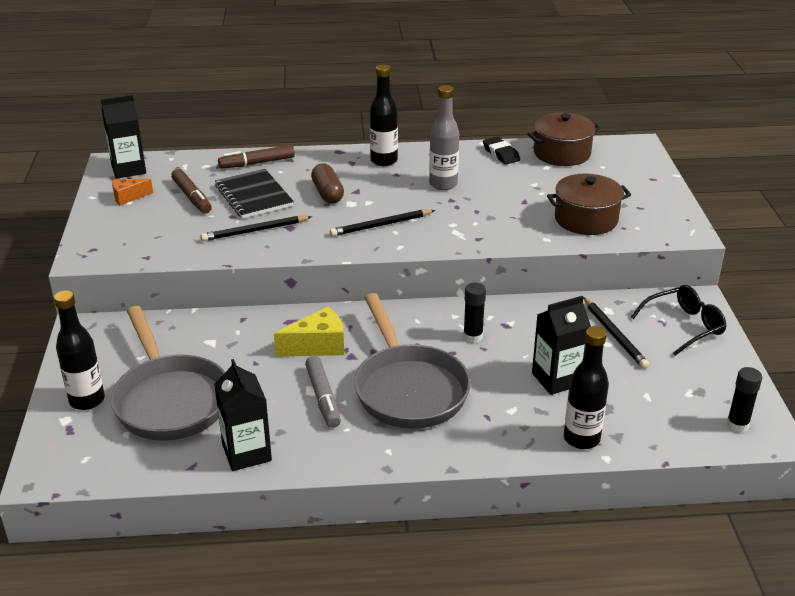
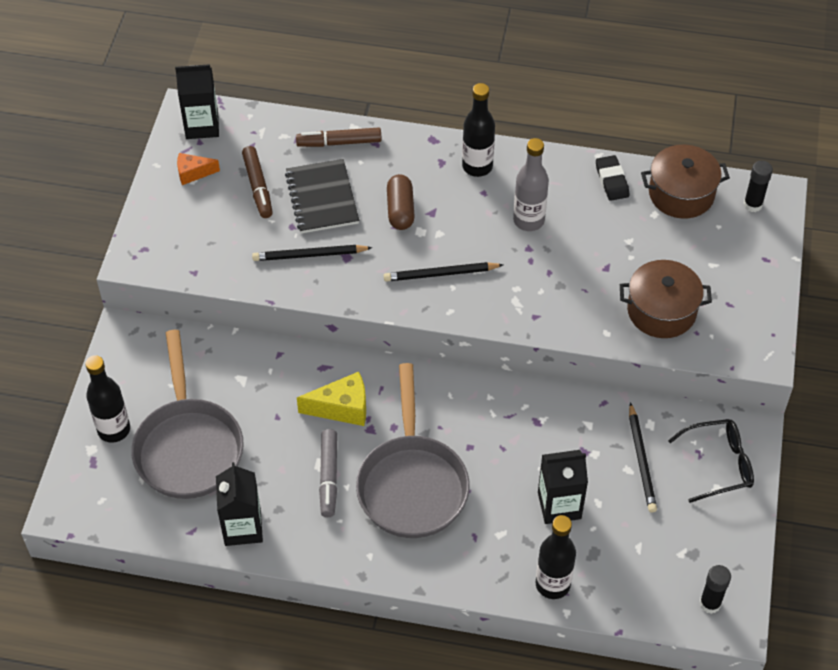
camera: 15 degrees right, 20 degrees up
(473, 336) = (497, 430): black glue stick -> black glue stick (753, 205)

